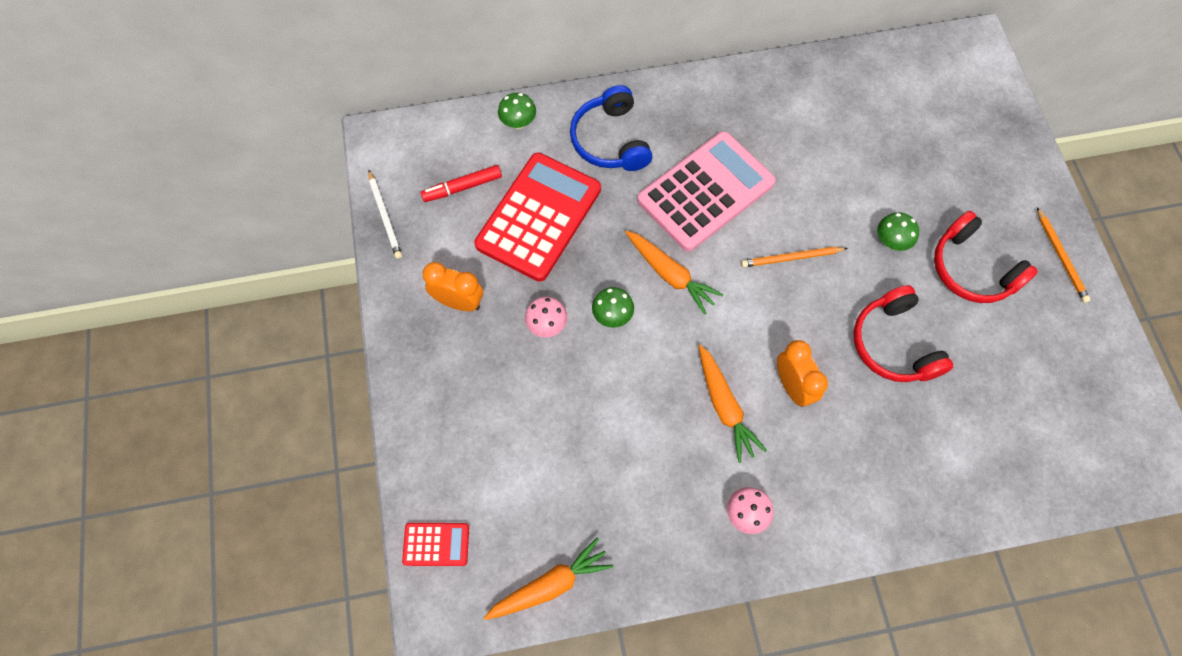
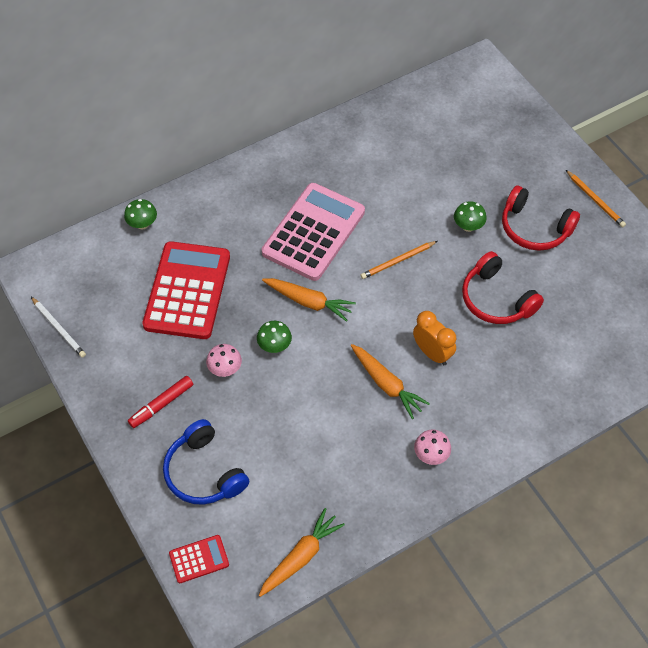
camera: 20 degrees left, 10 degrees down
(459, 302) = (147, 374): orange clock -> none
(463, 187) = (116, 287): red marker -> red marker (162, 404)
(610, 140) = (223, 216): blue headphones -> blue headphones (204, 472)

